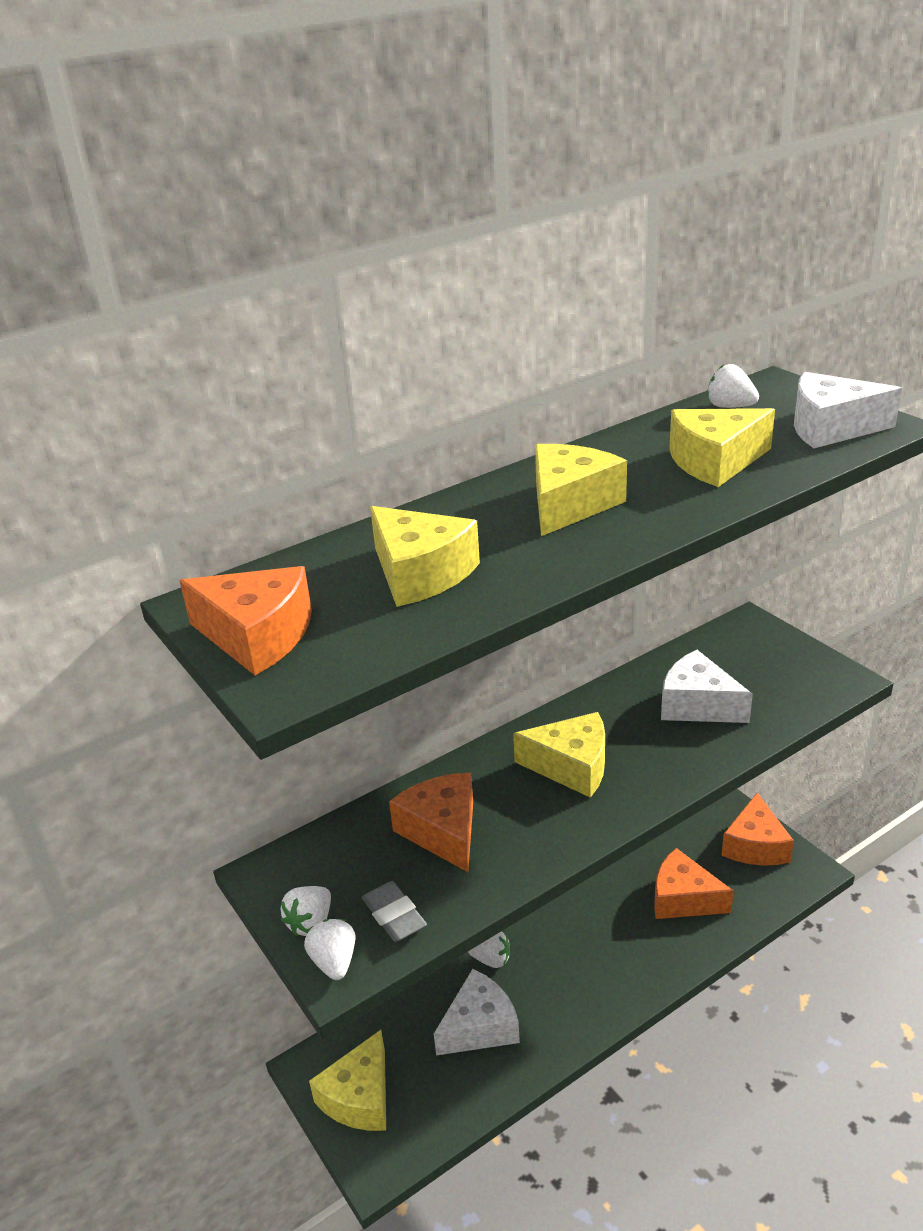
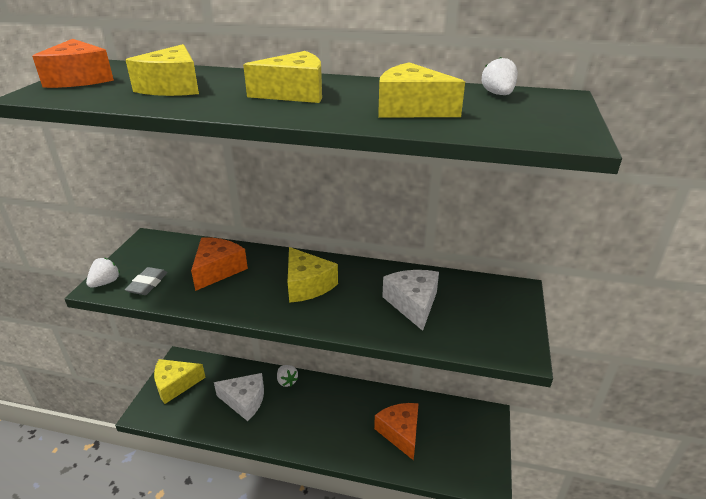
camera: 45 degrees right, 0 degrees up
(310, 923) = (126, 265): white strawberry -> none
(755, 845) = (475, 443): orange cheese -> none
(830, 428) = (530, 124): white cheese -> none

